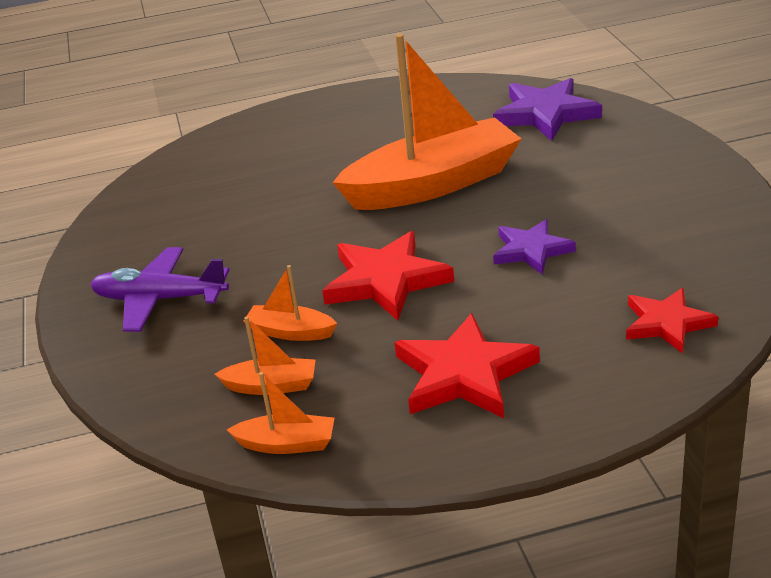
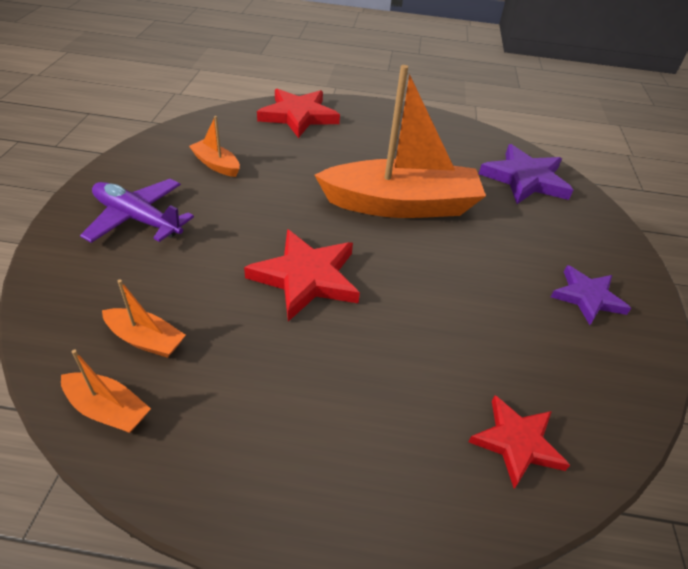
camera: 15 degrees right, 10 degrees up
(290, 332) = (201, 293): orange boat -> orange boat (216, 165)
(464, 374) = (302, 408): red star -> red star (298, 116)
(531, 250) = (440, 301): purple star -> purple star (587, 297)

